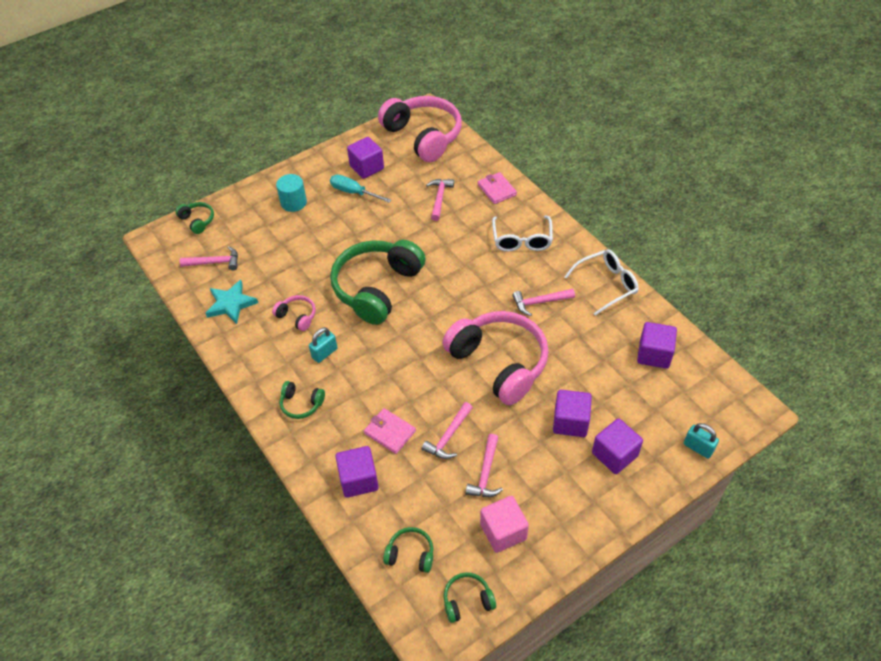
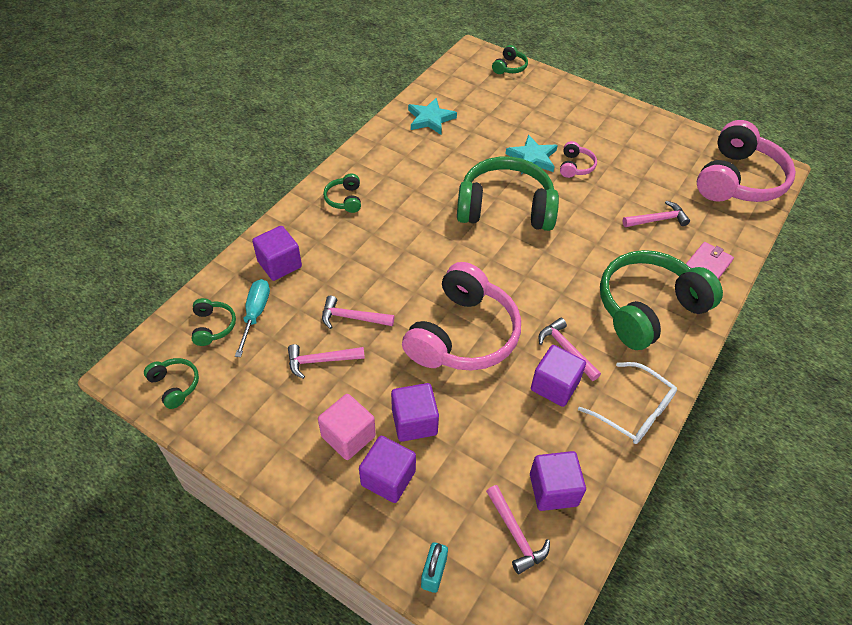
camera: 65 degrees right, 0 degrees up
(215, 262) = (470, 93): pink hammer -> pink hammer (515, 534)
(294, 202) = (573, 117): turquoise cylinder -> none
(297, 316) = (439, 164): pink headphones -> pink headphones (575, 166)
(324, 353) = (407, 196): turquoise padlock -> none
(327, 248) = (532, 158): none -> turquoise star
(353, 192) = (616, 152): turquoise screwdriver -> turquoise screwdriver (255, 314)
(367, 167) = (657, 151): purple cube -> purple cube (554, 386)
(389, 432) = (339, 270): pink wallet -> none
(503, 531) = (257, 395): pink cube -> pink cube (348, 436)
(522, 239) = (648, 308): white glasses -> green headphones

